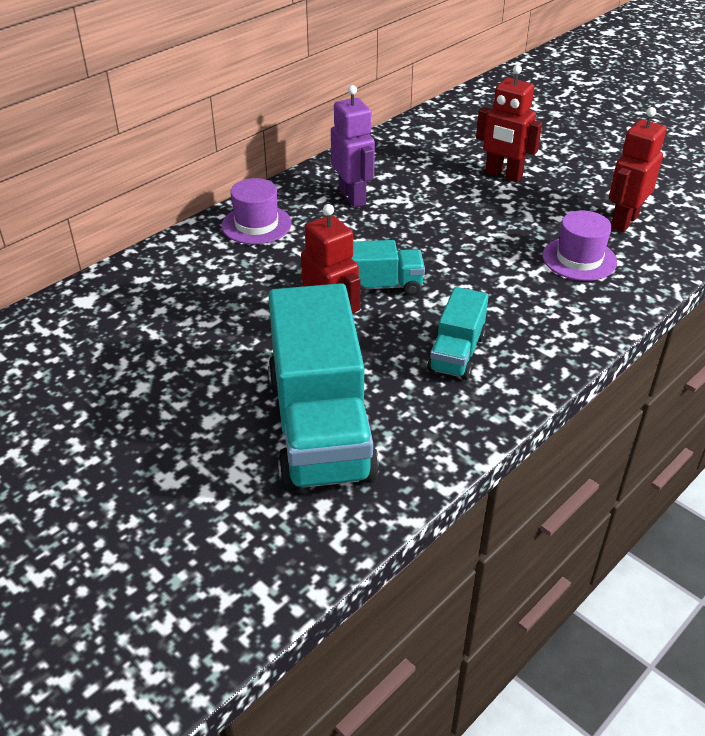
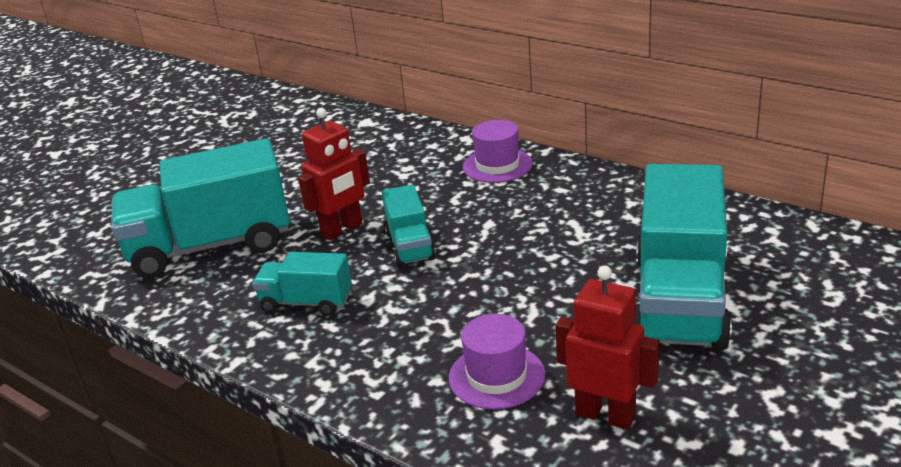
camera: 85 degrees right, 10 degrees down
(353, 197) = (571, 205): purple robot -> none
(503, 175) = (679, 300): red robot -> turquoise truck

